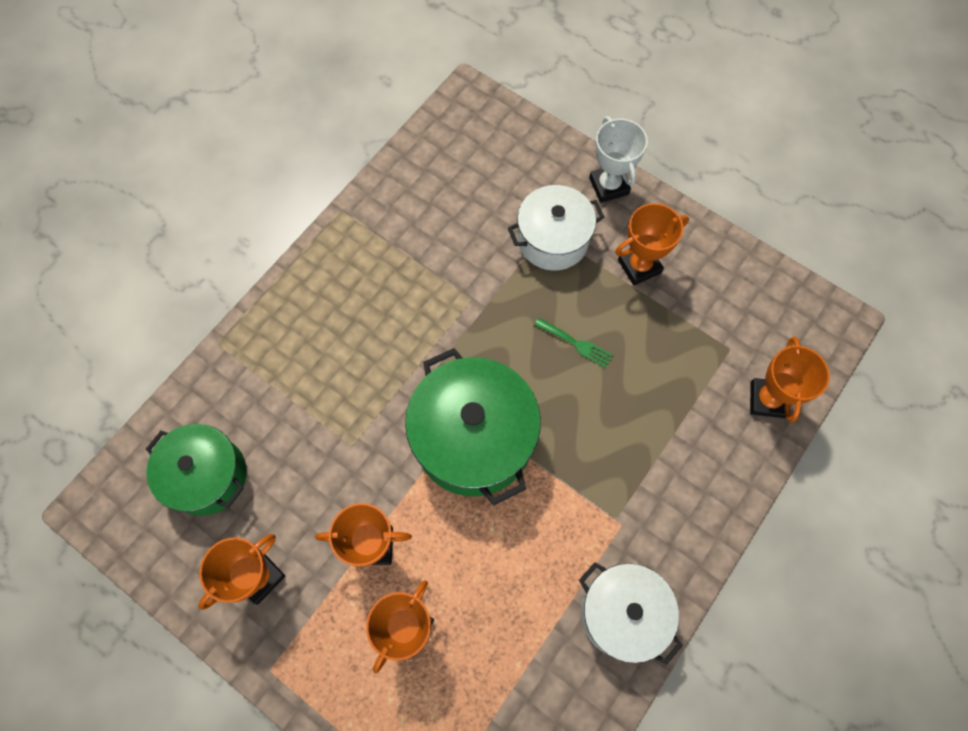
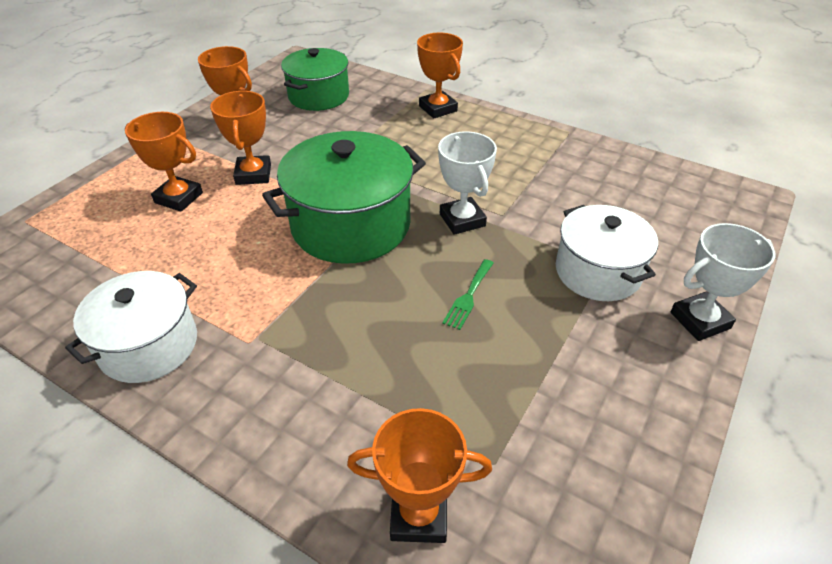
camera: 85 degrees right, 25 degrees down
(476, 335) = (462, 220): none -> white trophy
(639, 266) = (592, 354): orange trophy -> orange trophy (438, 109)

